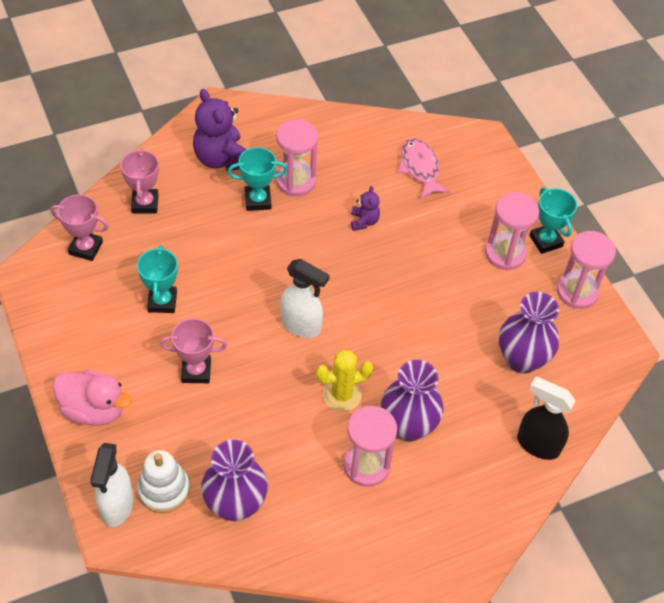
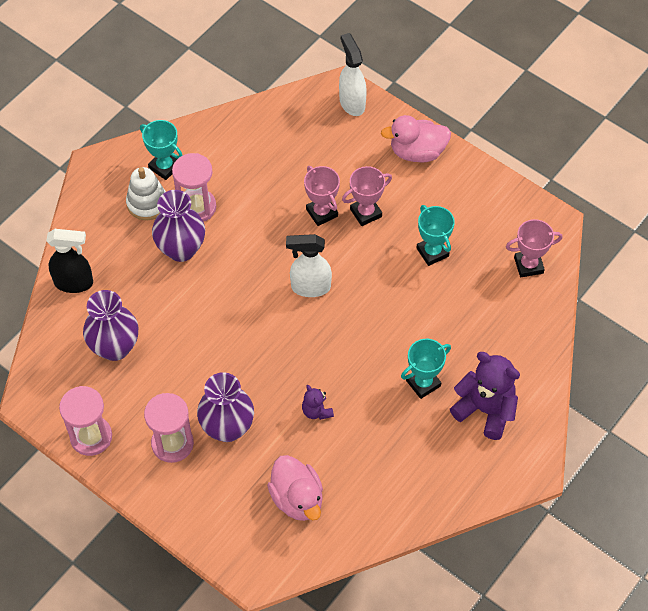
camera: 155 degrees right, 5 degrees up
(145, 203) = (515, 329): pink trophy -> pink trophy (322, 212)
(164, 490) = (328, 126): white stacking toy -> white stacking toy (147, 203)
(235, 504) = (273, 140): purple vase -> purple vase (227, 428)
(296, 181) = (403, 421): pink hourglass -> none
(342, 395) = (245, 248): yellow cactus -> none
(420, 168) = (297, 499): pink fish -> pink duck
(546, 241) = (140, 477): turquoise trophy -> turquoise trophy (165, 167)

